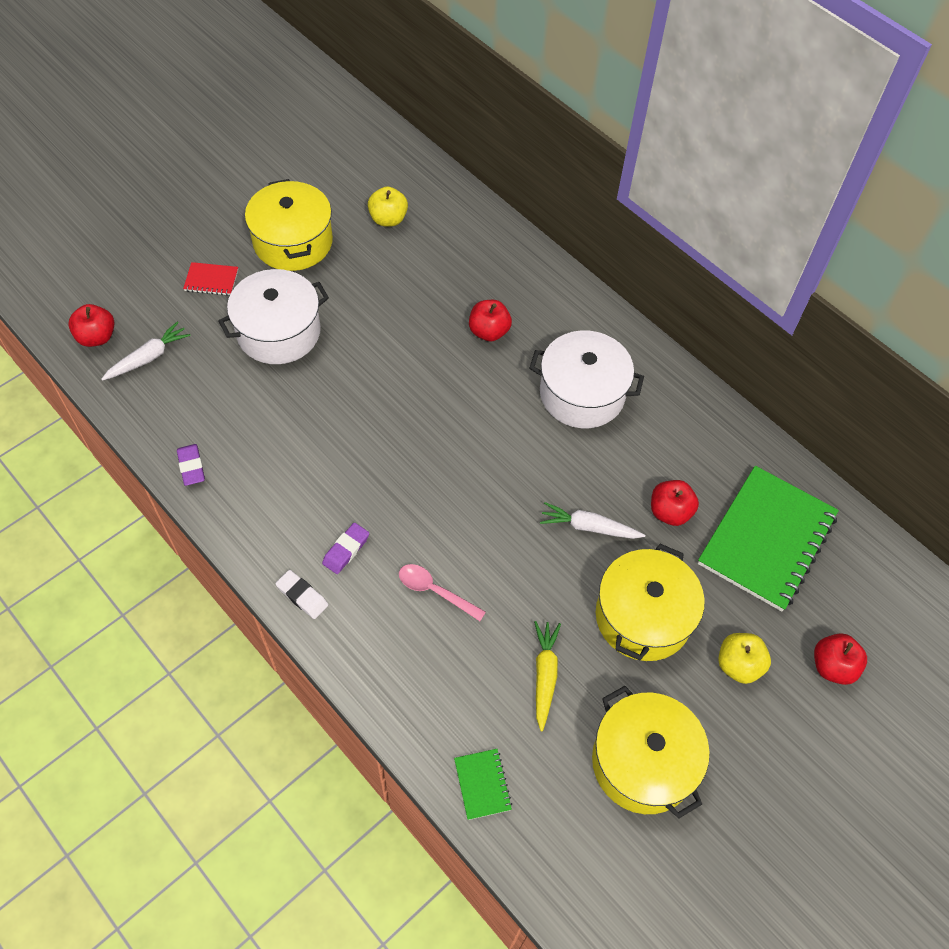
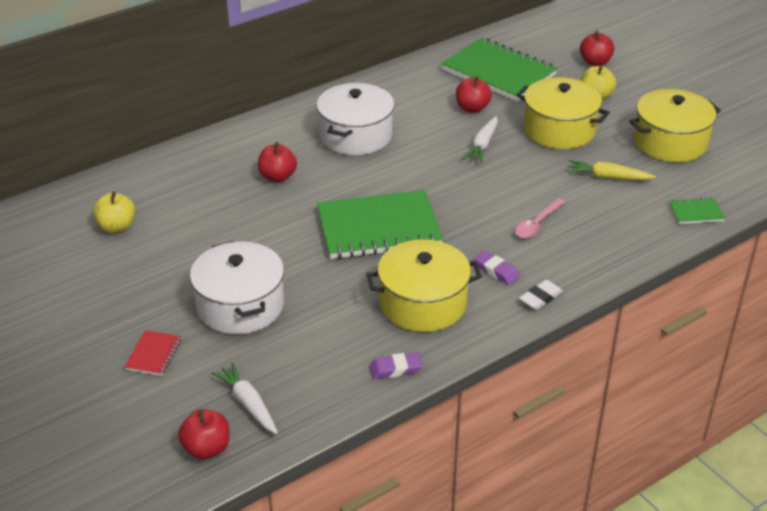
camera: 80 degrees left, 20 degrees down
(293, 242) = (121, 292): yellow pot -> yellow pot (423, 303)
(409, 432) = (378, 228): none -> green notebook

